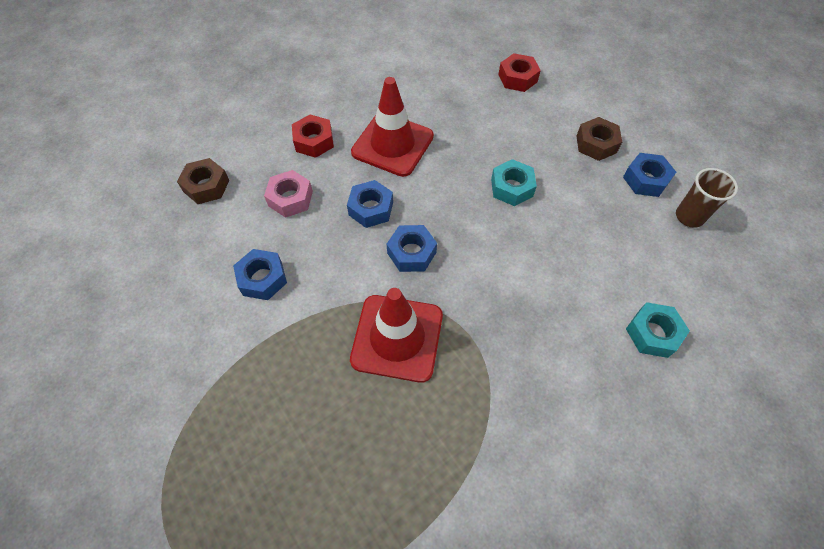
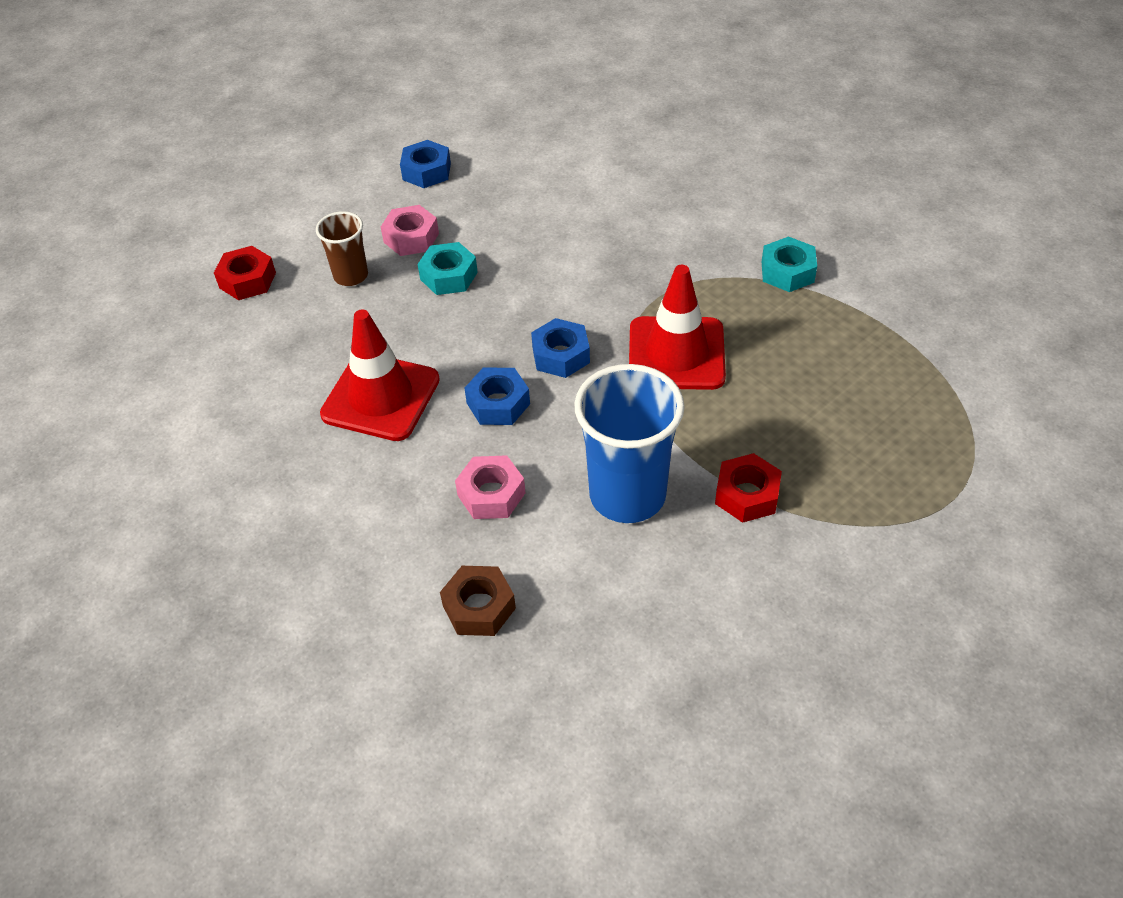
camera: 95 degrees left, 10 degrees down
(262, 278) = (627, 495): blue nut -> blue cup
(314, 141) = (377, 489): red nut -> red nut (746, 495)
(559, 166) = (411, 238): none -> pink nut
(596, 144) = (372, 208): brown nut -> none
(652, 333) = (622, 172): turquoise nut -> turquoise nut (787, 272)
(689, 216) = (476, 143): brown cup -> brown cup (351, 276)

